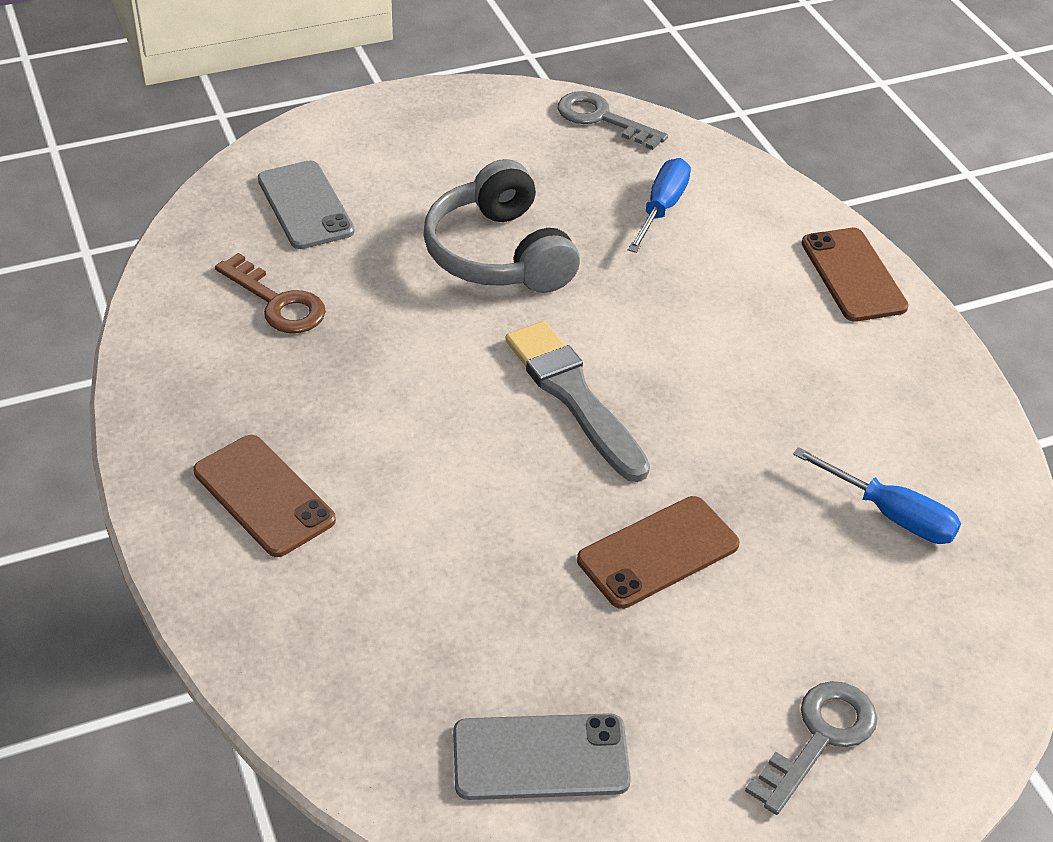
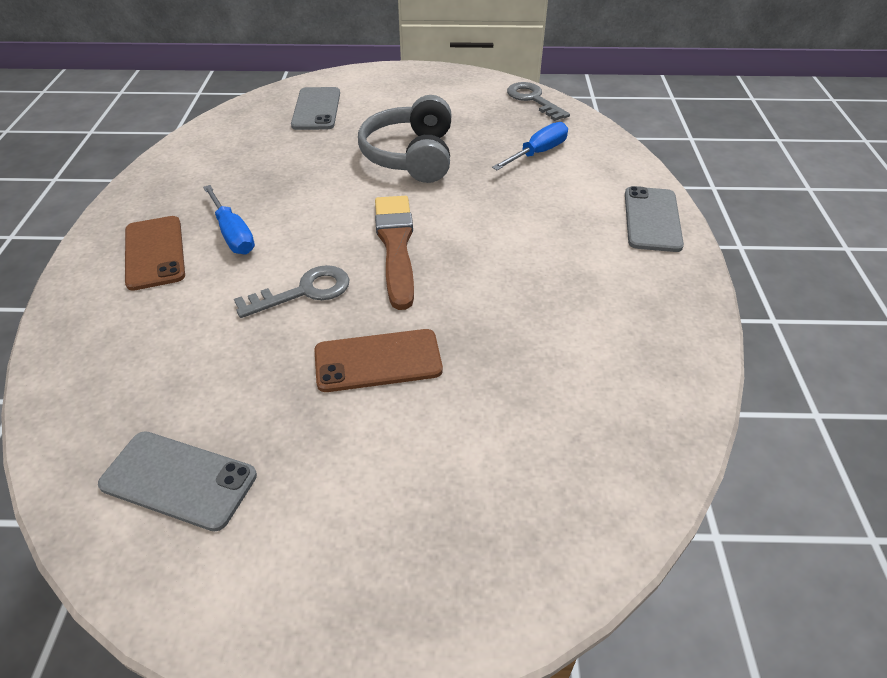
camera: 25 degrees right, 0 degrees up
(277, 302) = (257, 153): brown key -> none
(574, 396) = (396, 246): grey brush -> brown brush
(820, 738) = (402, 545): grey key -> grey key (304, 291)
(853, 275) = (652, 219): brown phone -> grey phone
(891, 515) = (579, 387): blue screwdriver -> blue screwdriver (233, 234)

